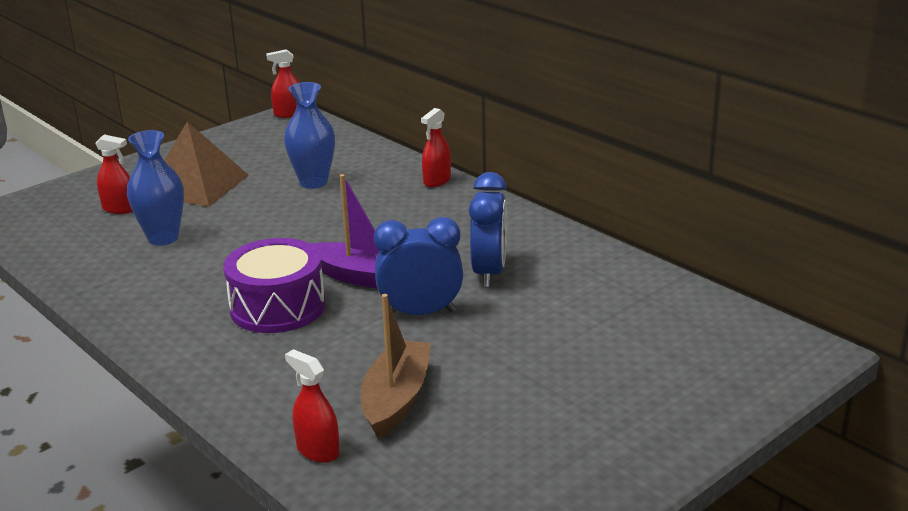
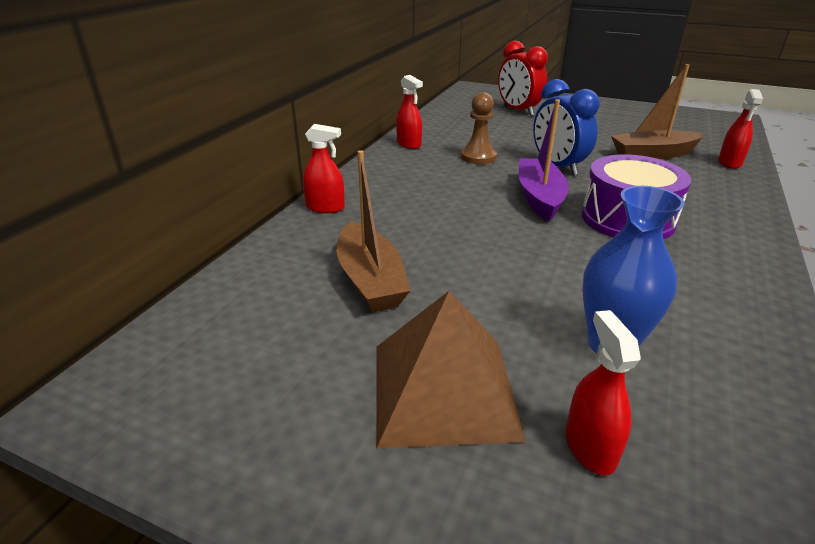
camera: 115 degrees left, 5 degrees up
(289, 114) = (86, 404): red spray bottle -> red spray bottle (409, 144)
(313, 182) = (370, 280): blue vase -> brown boat
(489, 273) = (478, 157): blue clock -> brown pawn
(648, 354) = (518, 111): none -> red clock

